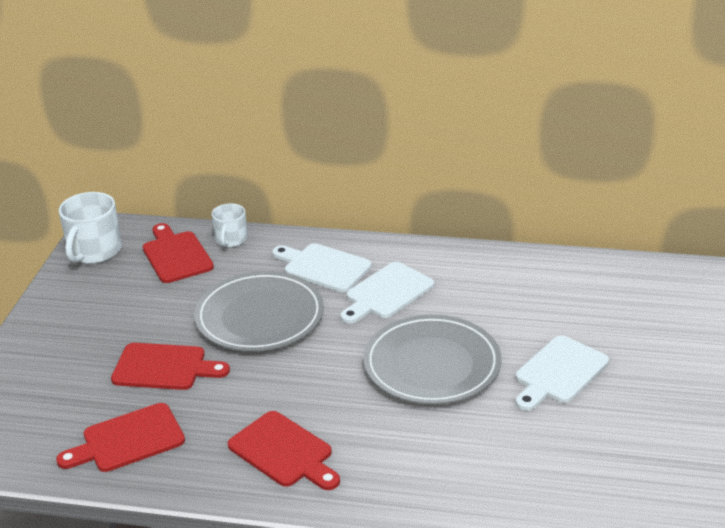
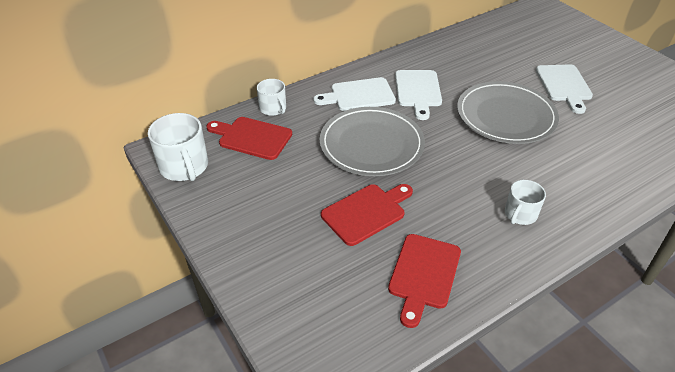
camera: 45 degrees left, 10 degrees up
(284, 452) = (520, 214): red cutting board -> white mug

